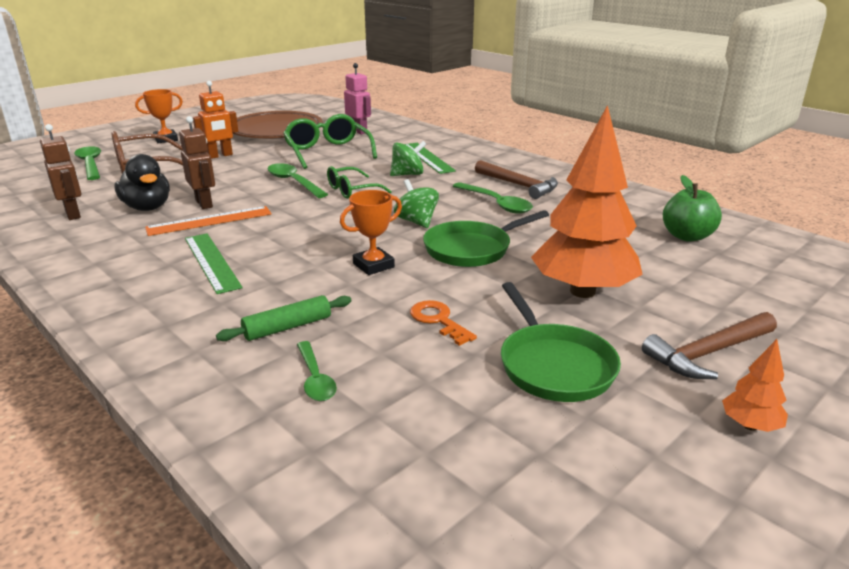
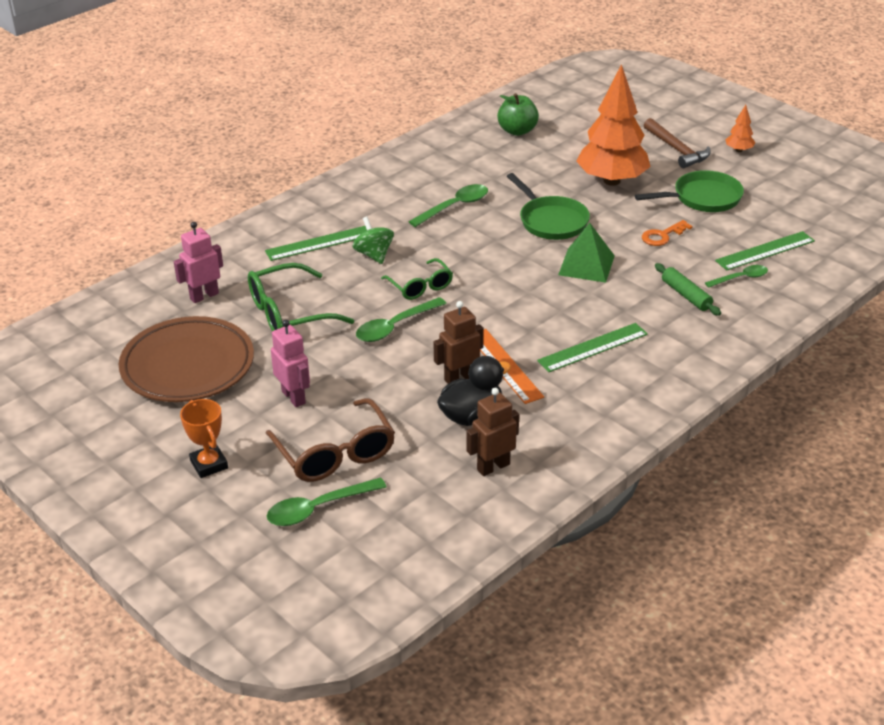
camera: 90 degrees left, 10 degrees up
(220, 156) = (294, 397): orange robot -> pink robot
(373, 265) = (586, 265): orange trophy -> green pyramid
(389, 414) = (765, 251): none -> green ruler
(416, 222) = (498, 247): green spinning top -> none
(519, 185) = (407, 193): brown hammer -> none

